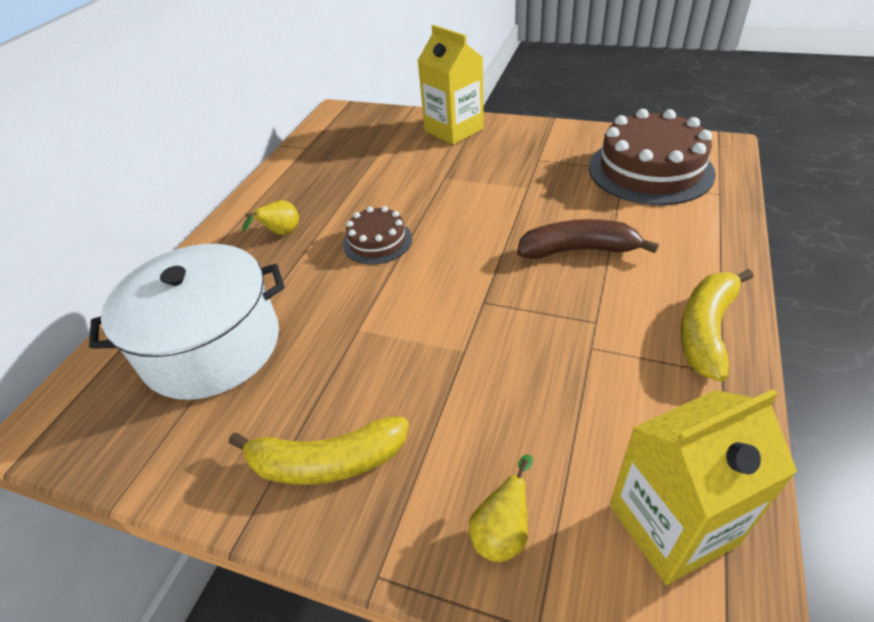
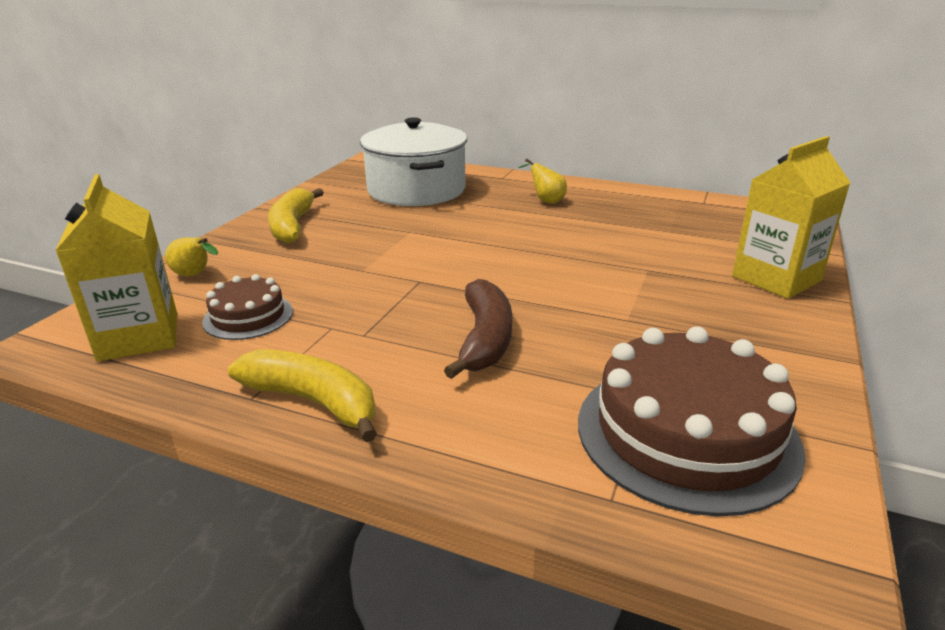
camera: 90 degrees right, 15 degrees down
(377, 241) = (526, 236): brown cake -> brown cake (248, 316)

